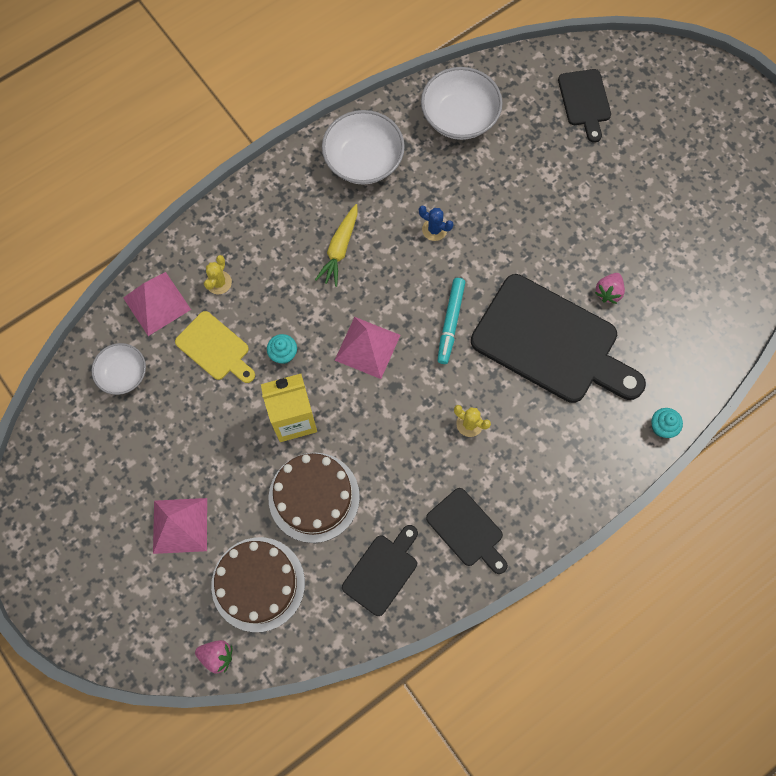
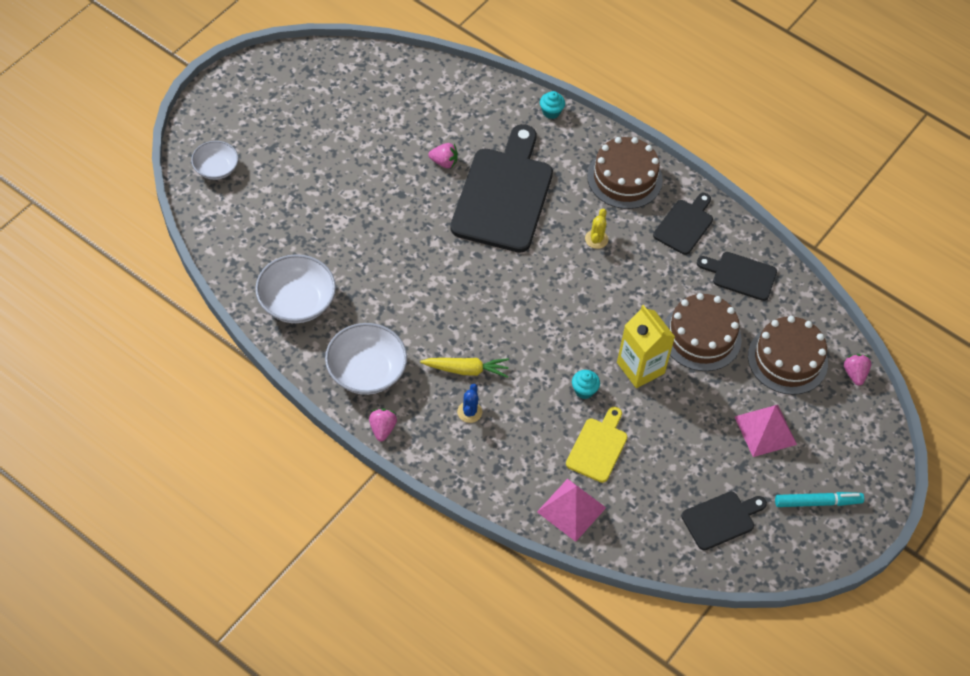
camera: 110 degrees left, 15 degrees down
(123, 374) = (650, 517): white bowl -> white bowl (216, 168)
(219, 282) = (532, 462): yellow cactus -> none
(296, 160) = (382, 429): none -> pink strawberry
(367, 347) = (555, 327): pink pyramid -> none
(434, 229) = (423, 299): blue cactus -> blue cactus (469, 412)
(450, 323) = (510, 269): turquoise marker -> turquoise marker (817, 502)
(548, 482) = (624, 178): none -> brown cake
(585, 101) = (254, 206): black cutting board -> black cutting board (721, 519)

